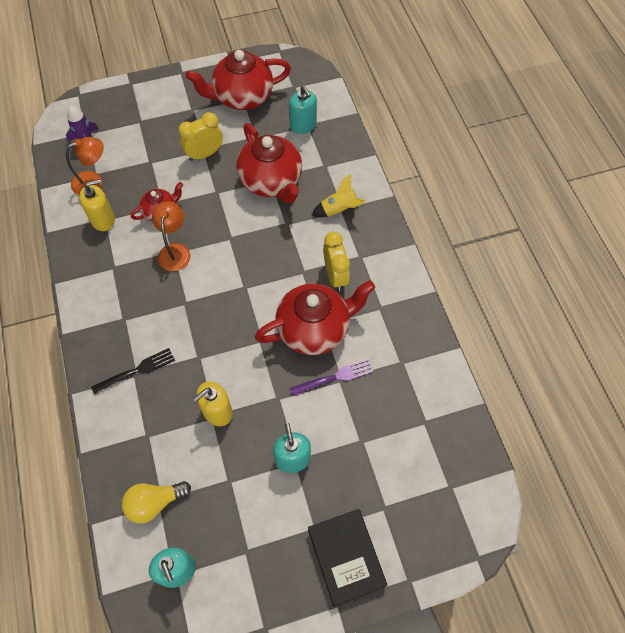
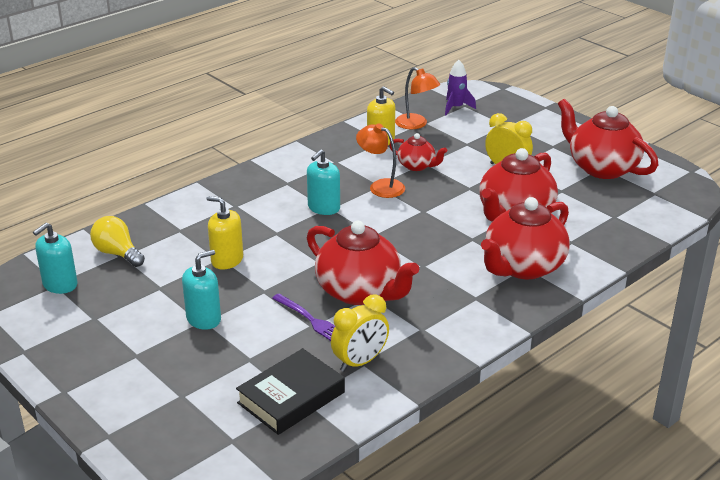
camera: 65 degrees right, 30 degrees down
(136, 371) = (239, 205): black fork -> none
(175, 251) = (380, 186): orange lamp -> orange lamp turned 120 degrees counterclockwise
(303, 125) = (609, 213): turquoise soap dispenser -> turquoise soap dispenser (323, 208)
(335, 276) = (435, 287): yellow clock -> yellow clock (360, 362)
(339, 210) = (523, 267): yellow rocket -> red teapot
(346, 557) = (114, 383): black book -> black book (291, 397)

